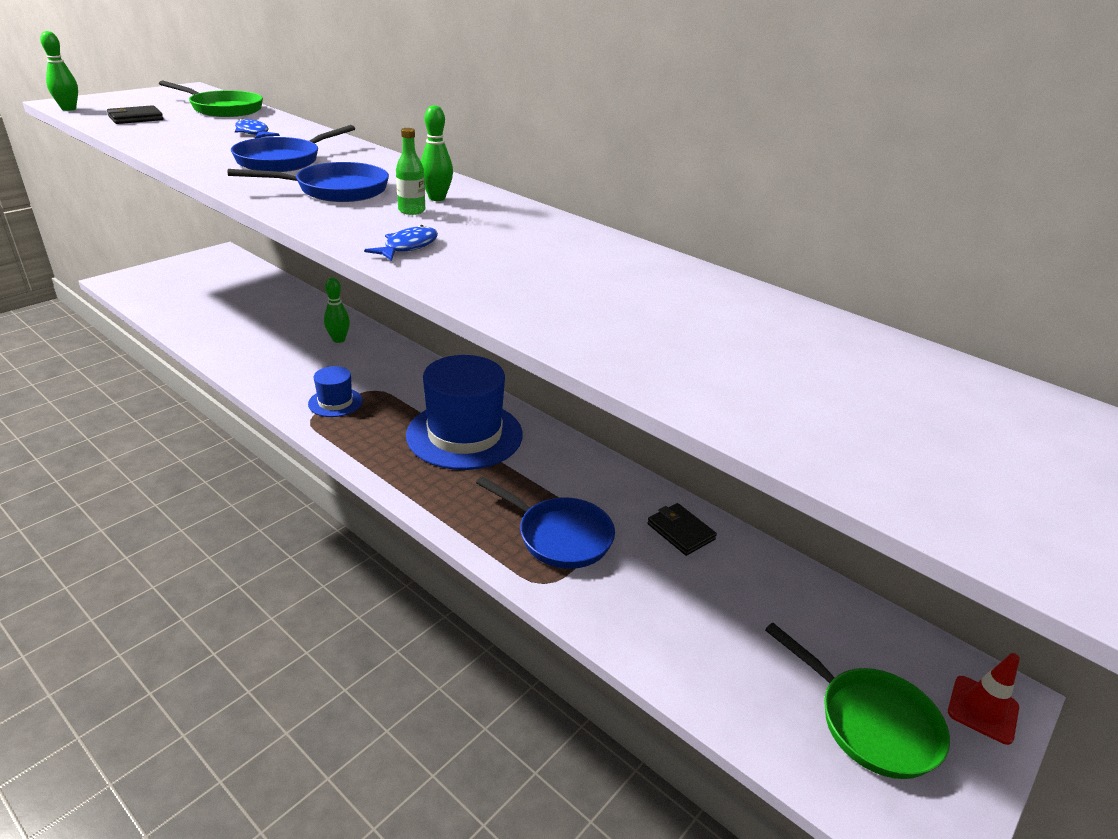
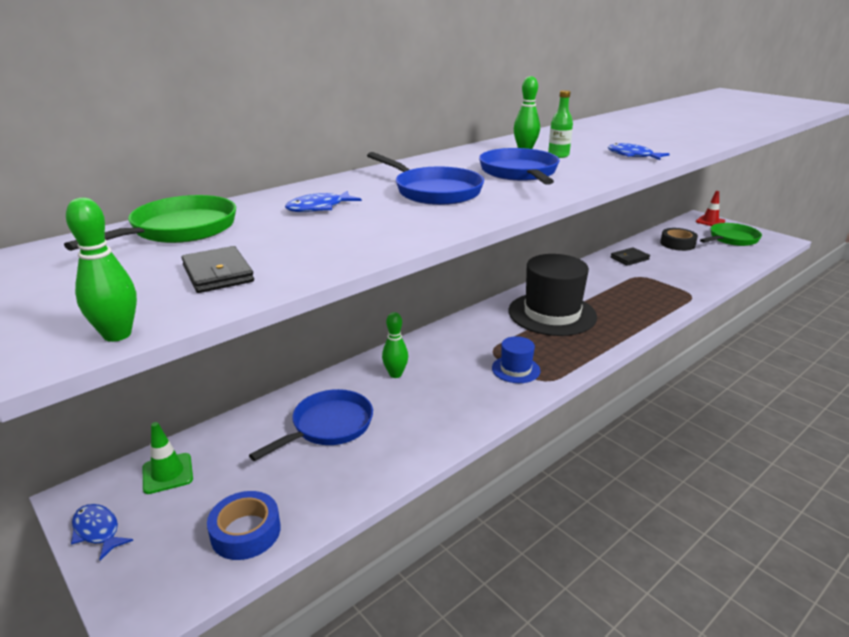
camera: 80 degrees left, 5 degrees down
(163, 299) = (246, 532): none -> blue tape
(188, 261) = (98, 531): none -> blue fish
(233, 271) = (167, 473): none -> green traffic cone
(464, 435) = (552, 314): blue hat -> black hat
(559, 536) = (649, 288): blue pan -> blue pan (328, 426)
(788, 613) = (677, 244): none -> black tape

